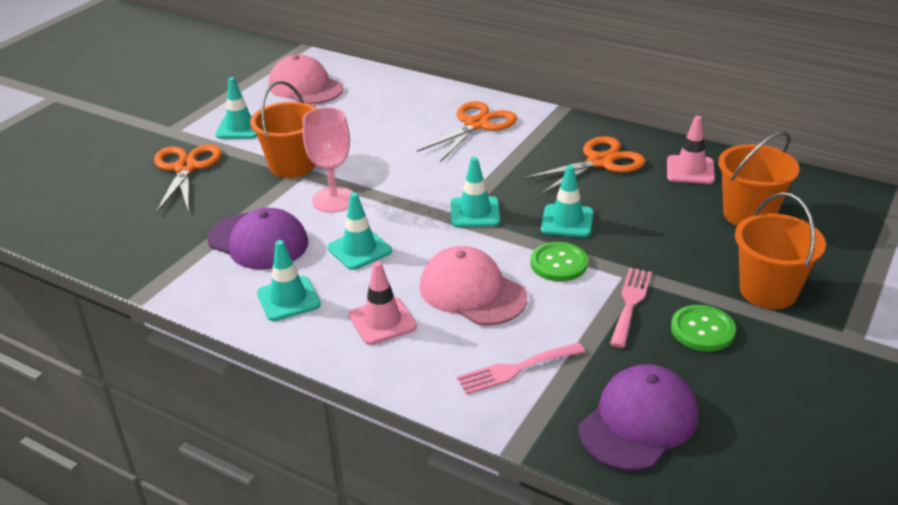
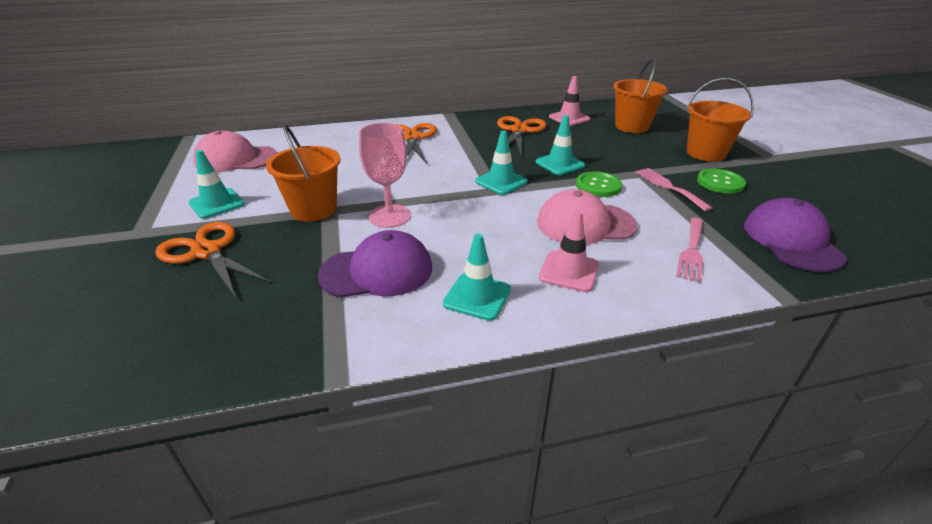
camera: 45 degrees left, 0 degrees up
(359, 249) = (468, 237): turquoise traffic cone -> none

